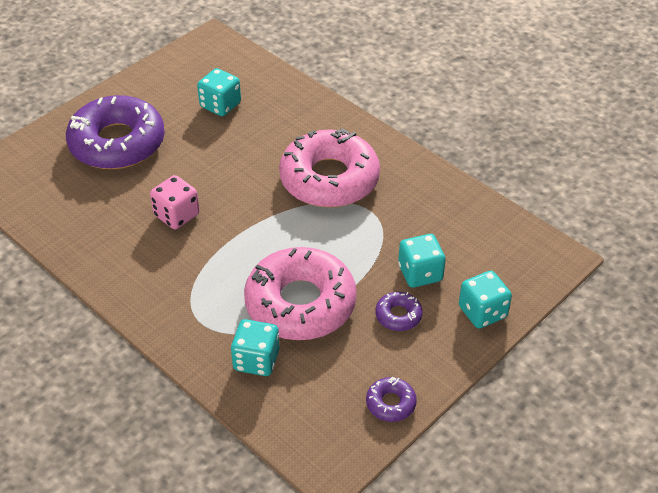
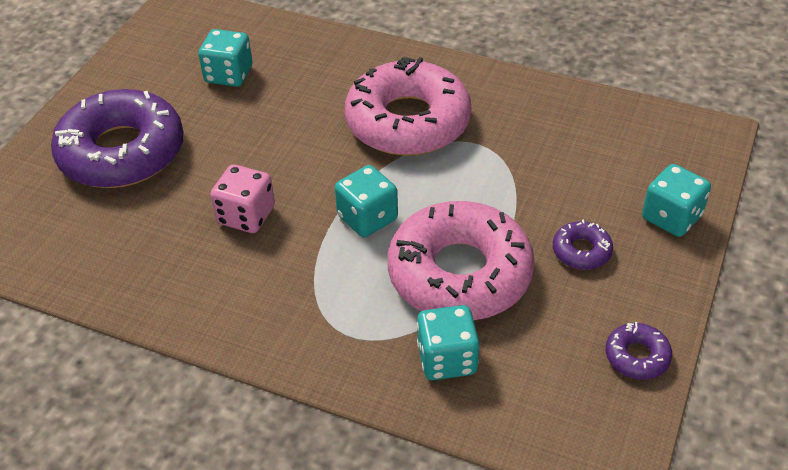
camera: 20 degrees left, 0 degrees up
(420, 273) = (576, 196): turquoise dice -> turquoise dice (367, 218)

